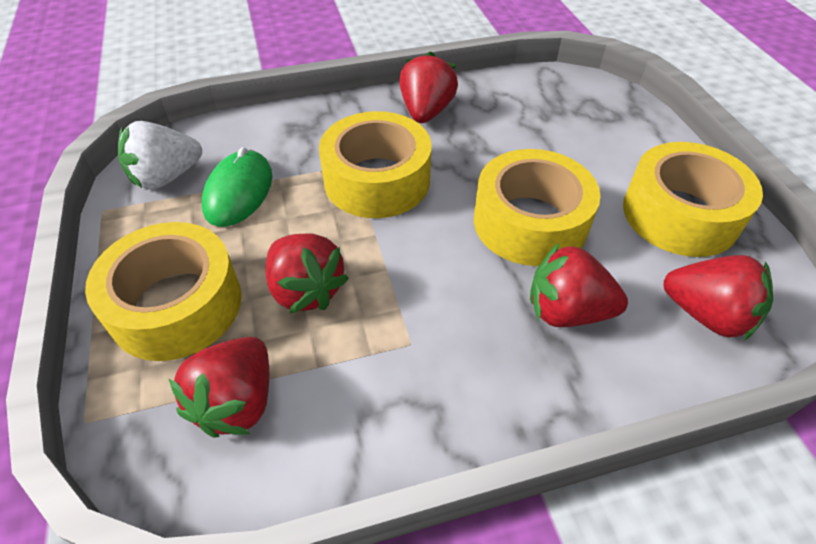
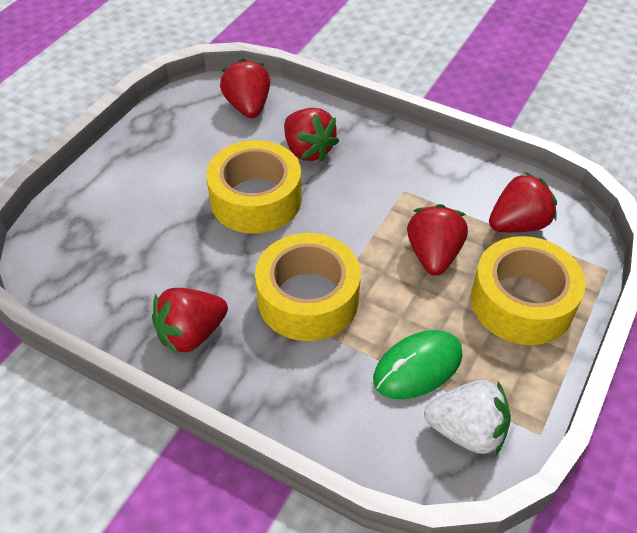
camera: 135 degrees left, 0 degrees up
(680, 214) = (171, 144): yellow tape -> none

